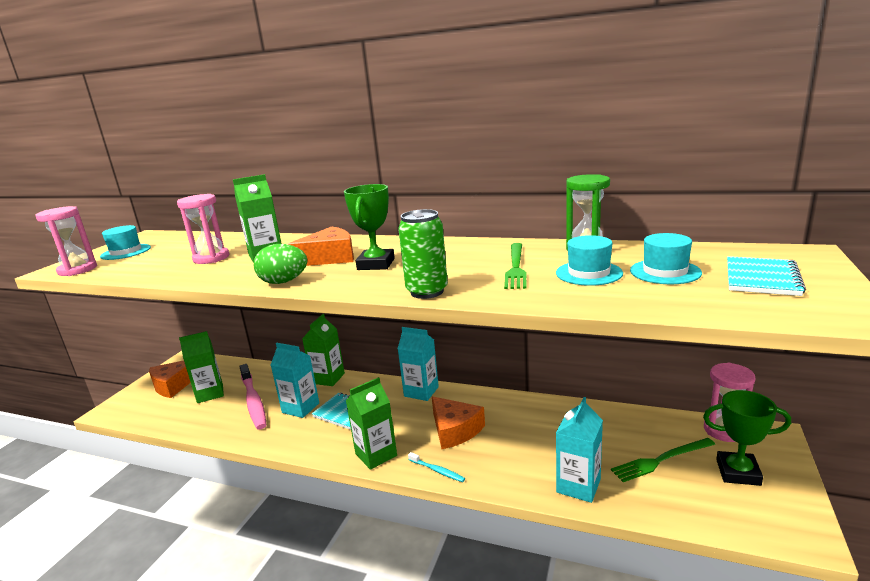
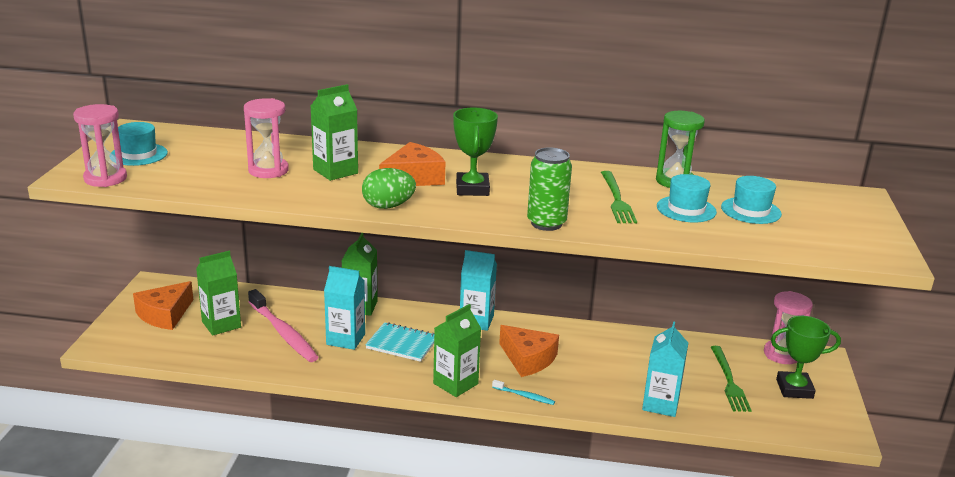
camera: 15 degrees left, 5 degrees up
(661, 460) = (729, 381): green fork -> green fork turned 60 degrees counterclockwise
(761, 278) = (828, 221): turquoise notebook -> none

